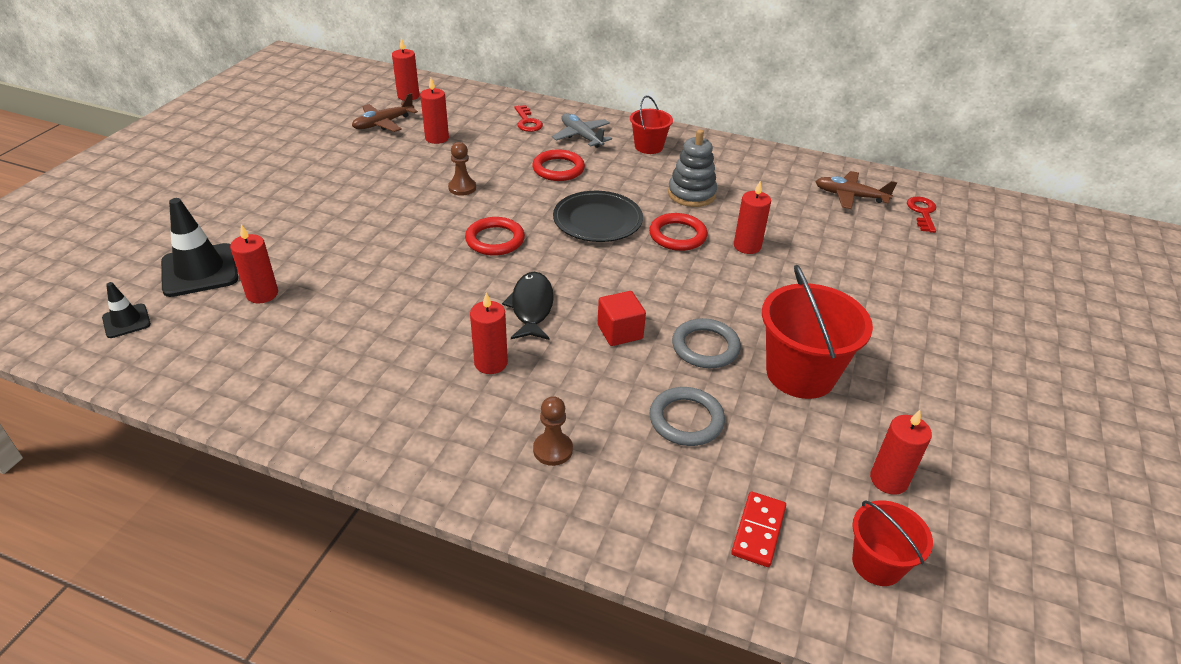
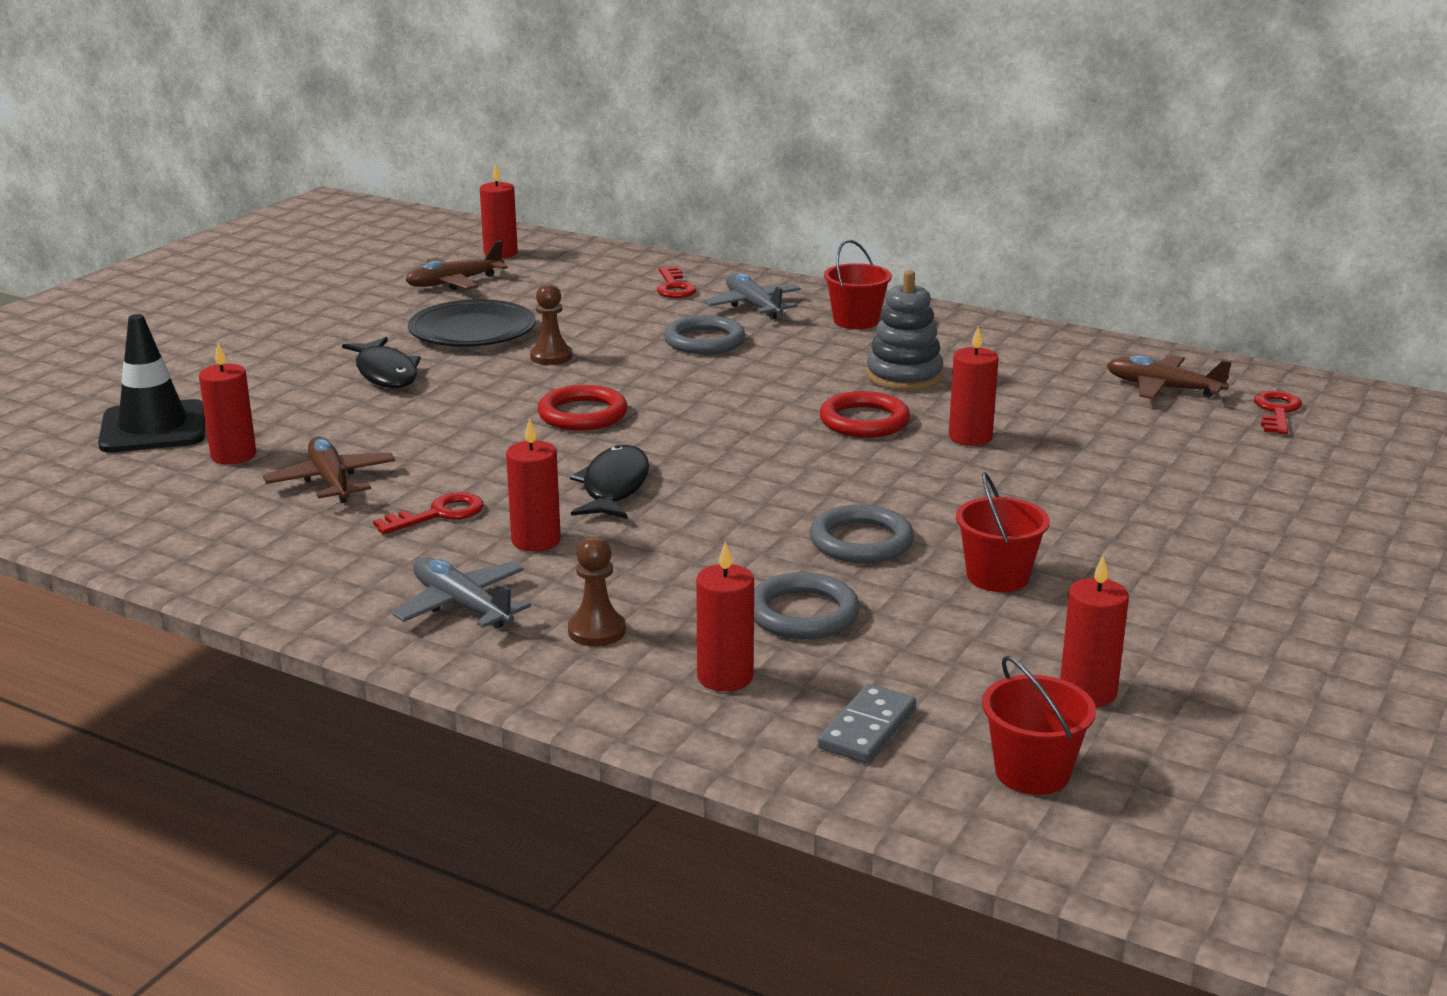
camera: 10 degrees right, 15 degrees down
(126, 321) = (45, 473): black traffic cone -> none
(336, 315) = (331, 481): none -> brown plane
(354, 208) = (385, 373): none -> black fish
(418, 342) = (438, 514): none -> red key
(437, 138) = (530, 301): red candle -> red candle (725, 677)
(453, 432) = (461, 605): none -> grey plane
(558, 169) = (704, 341): red ring -> grey ring
(597, 220) = (745, 400): black plate -> black plate (472, 331)
(620, 332) = (737, 519): red cube -> none
(758, 531) = (867, 728): red domino -> grey domino
(800, 374) = (997, 577): red bucket -> red bucket, size x0.58

